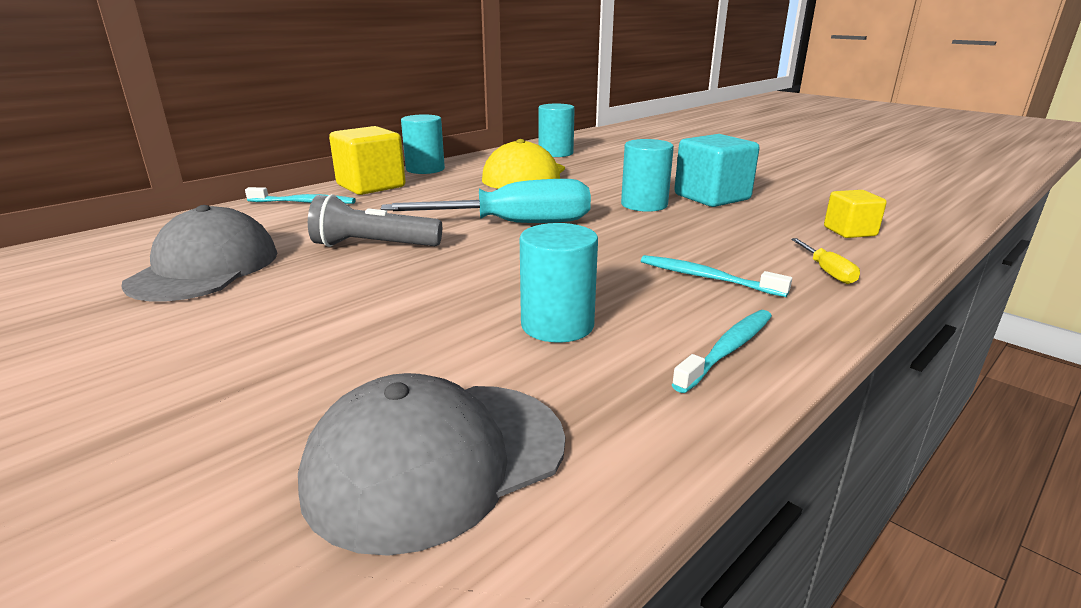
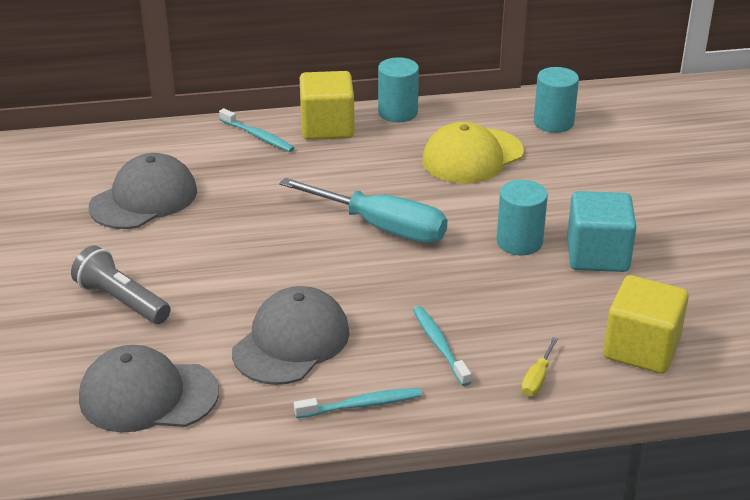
camera: 35 degrees right, 10 degrees up
(374, 246) = (259, 215): grey flashlight -> grey flashlight (122, 301)
(557, 325) = (291, 341): turquoise cylinder -> grey cap
(849, 231) = (641, 349): yellow cube -> yellow cube, size x1.74

